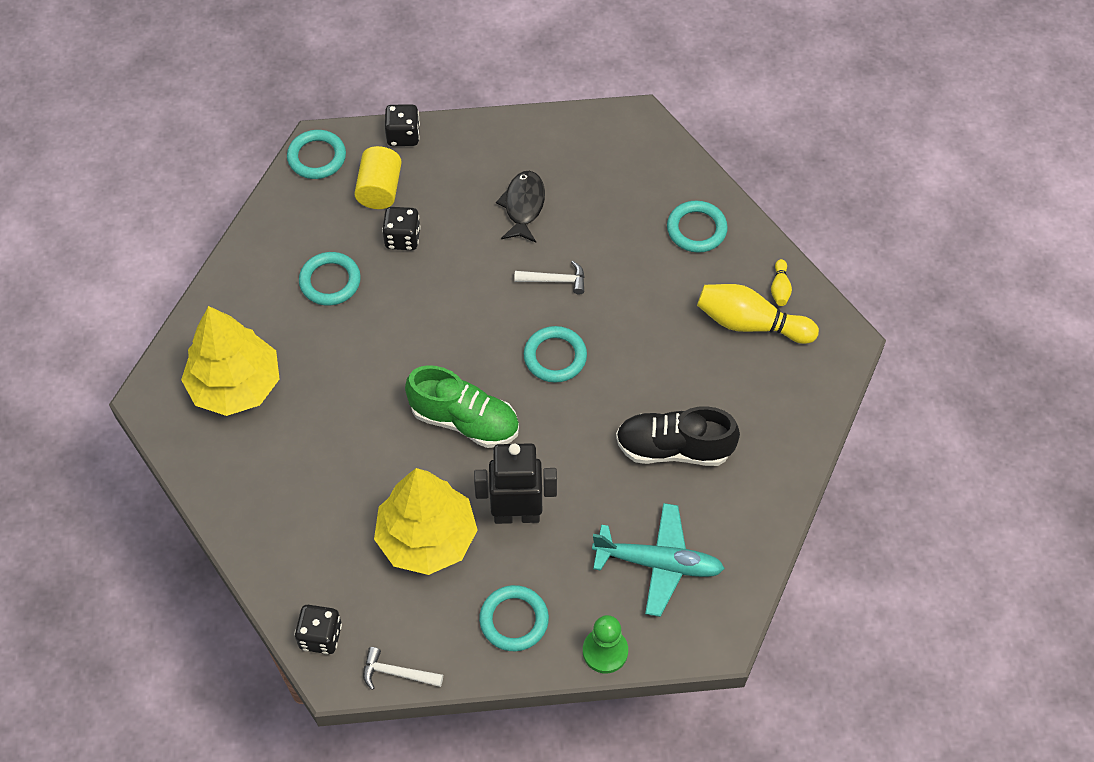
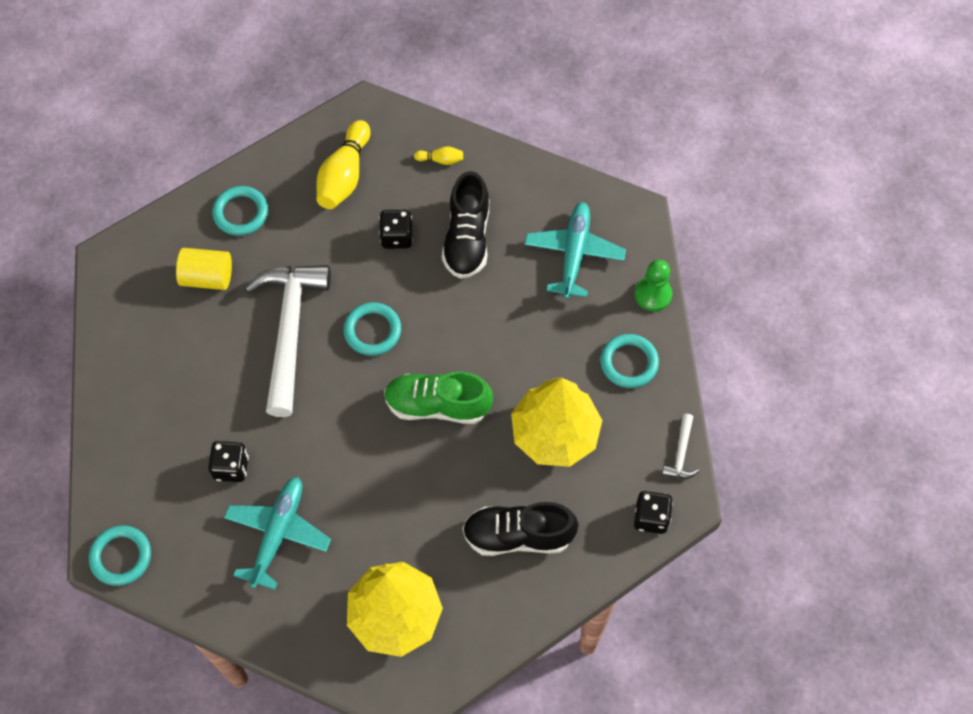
camera: 90 degrees left, 5 degrees up
(310, 499) = (518, 536): none -> black shoe
(330, 281) = (278, 533): turquoise ring -> turquoise plane
(379, 189) = (169, 492): yellow cylinder -> yellow cylinder (207, 277)
(403, 136) = (102, 472): black dice -> black dice (396, 237)
(464, 420) = (437, 405): green shoe -> green shoe turned 105 degrees counterclockwise
(516, 514) = (531, 361): black robot -> none
(523, 206) = (201, 358): black fish -> none
(555, 280) = (289, 330): white hammer -> white hammer, size x2.45
(780, 288) = (309, 151): yellow bowling pin -> yellow bowling pin (441, 160)

